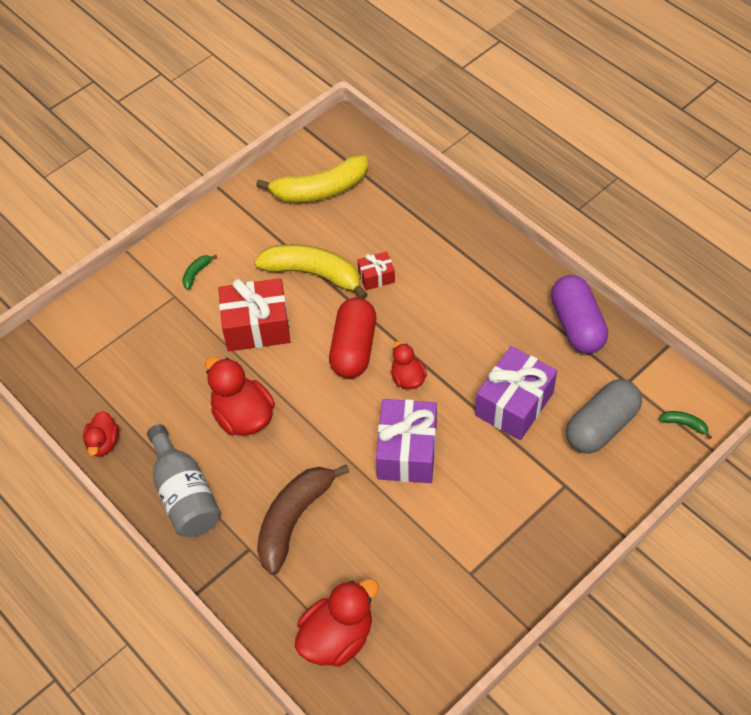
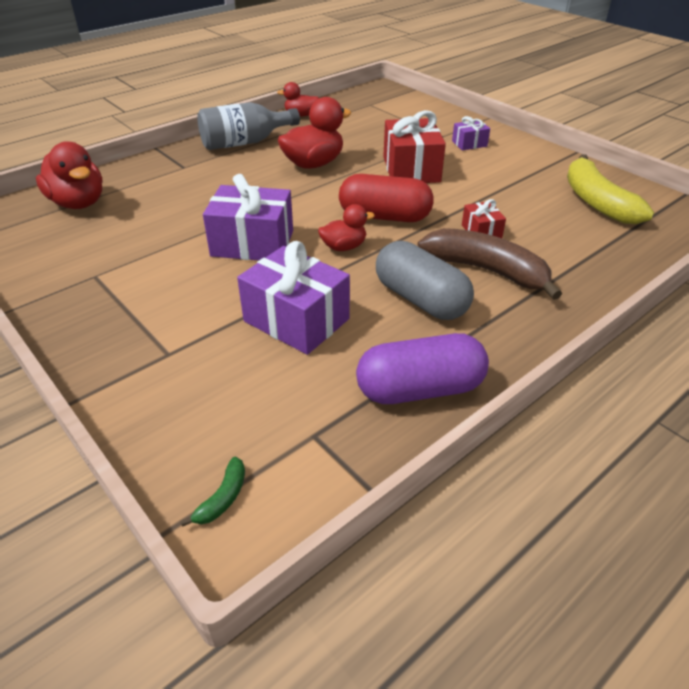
camera: 90 degrees right, 15 degrees down
(196, 273) = (469, 144): green banana -> purple gift
(293, 520) = (201, 185): brown banana -> brown banana (486, 270)
(313, 274) = (479, 196): yellow banana -> none
(601, 426) = (245, 397): grey capsule -> grey capsule (420, 299)

